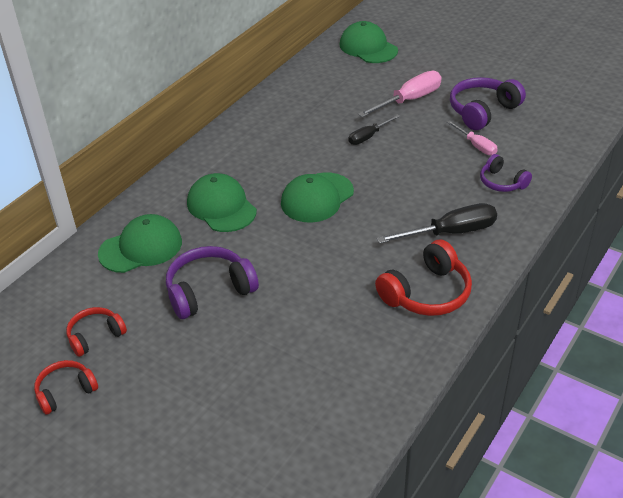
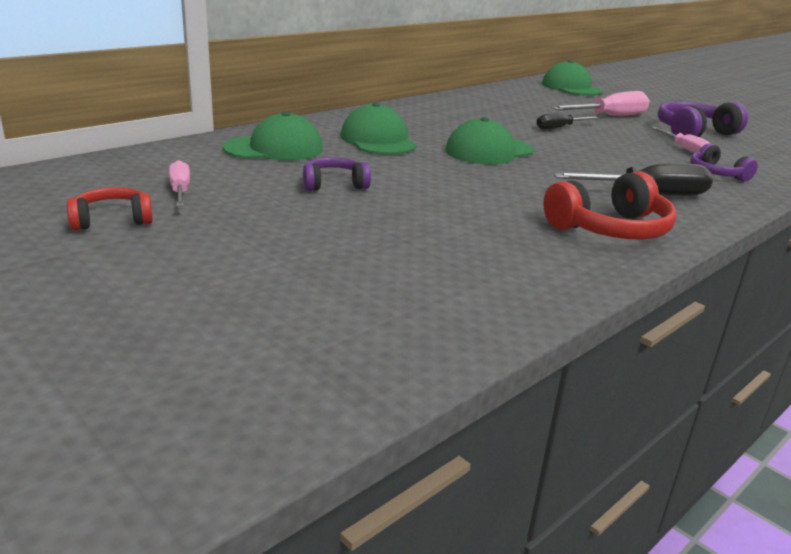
camera: 10 degrees right, 15 degrees down
(95, 336) = (180, 191): red headphones -> pink screwdriver
(209, 291) = (334, 185): purple headphones -> purple headphones, size x0.61

